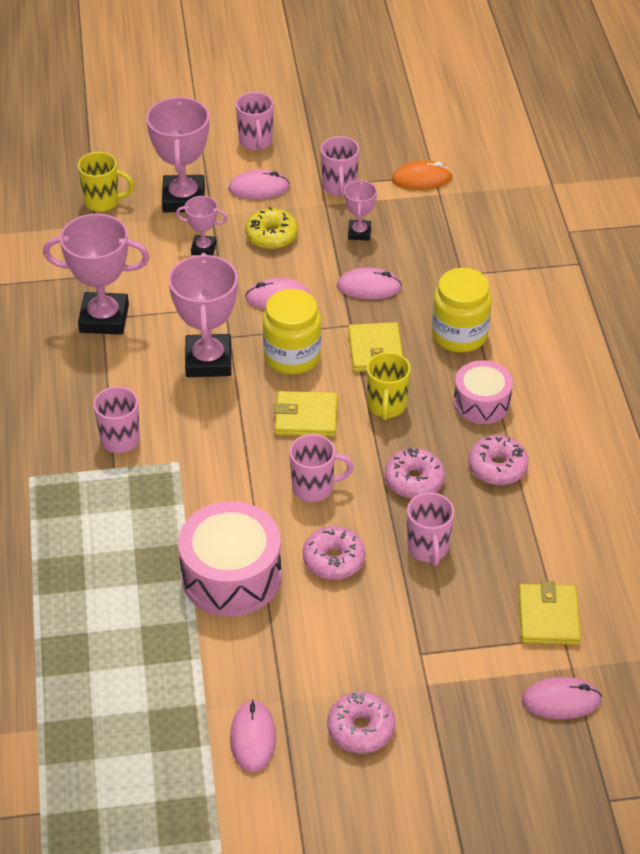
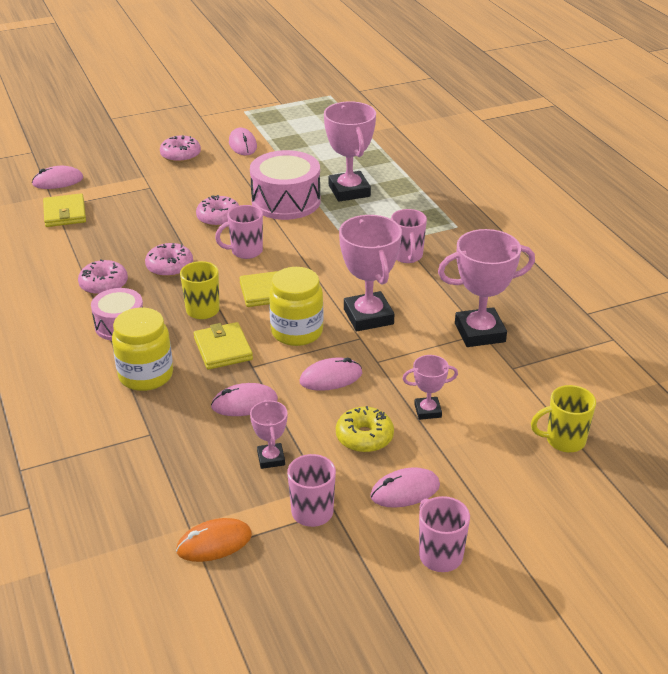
camera: 165 degrees right, 10 degrees down
(183, 199) = (481, 461): pink trophy -> pink trophy (349, 191)
(428, 549) = (152, 233): pink mug -> none

